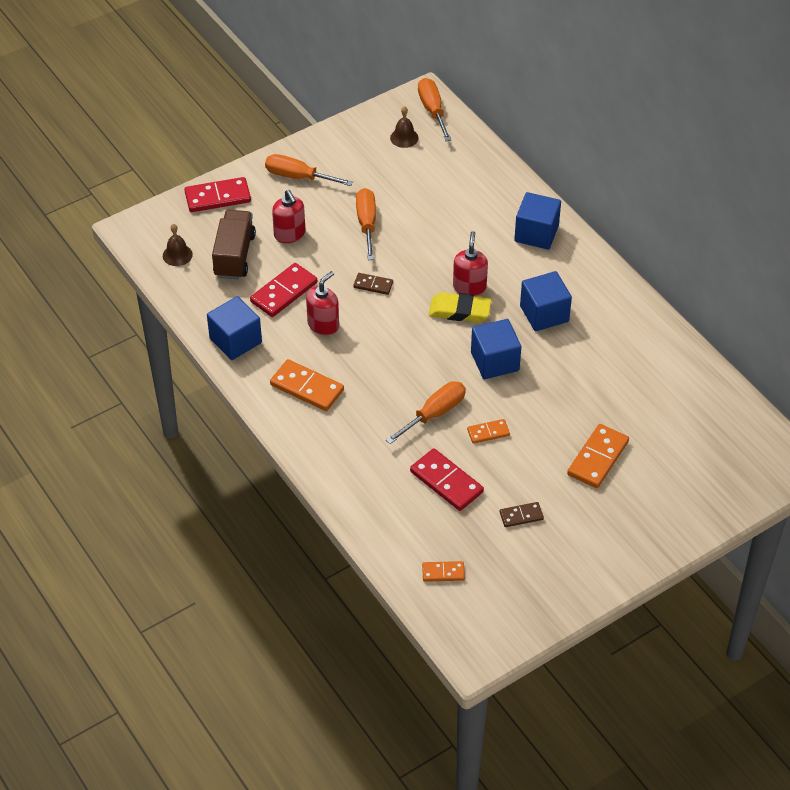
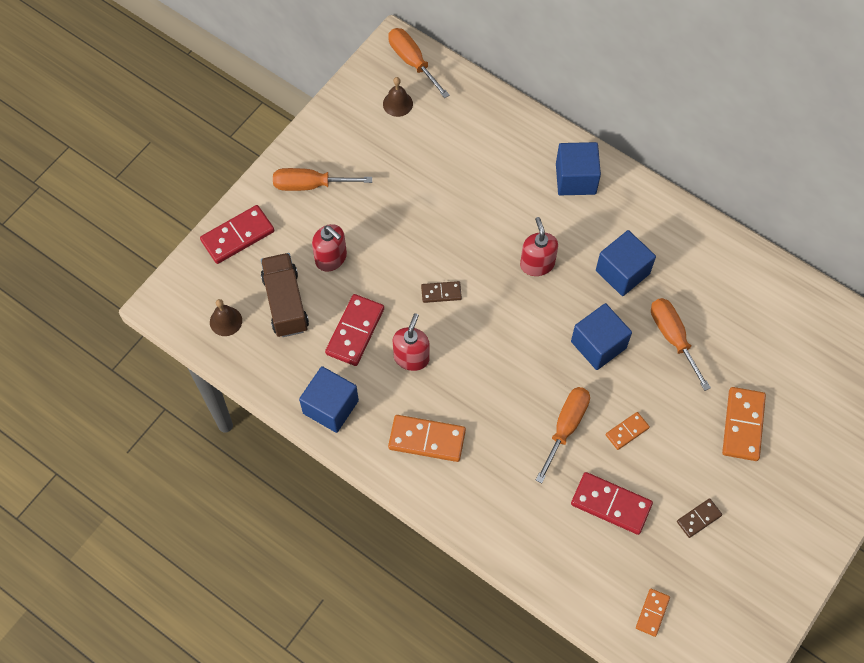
camera: 20 degrees left, 15 degrees up
(367, 224) = (404, 220): orange screwdriver -> orange screwdriver (673, 337)
(443, 573) = (652, 613): orange domino -> orange domino turned 45 degrees counterclockwise
(459, 311) = (539, 296): yellow eraser -> none

